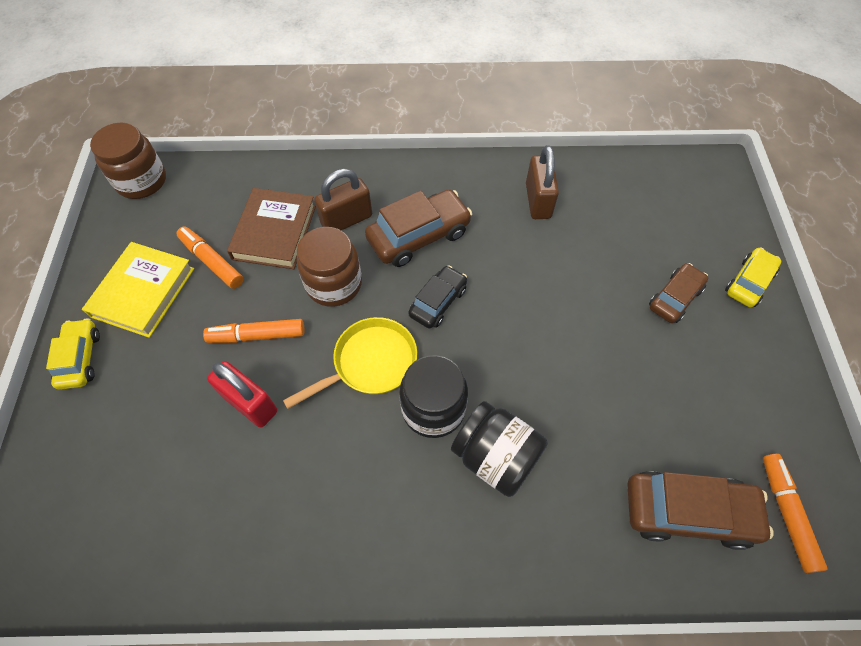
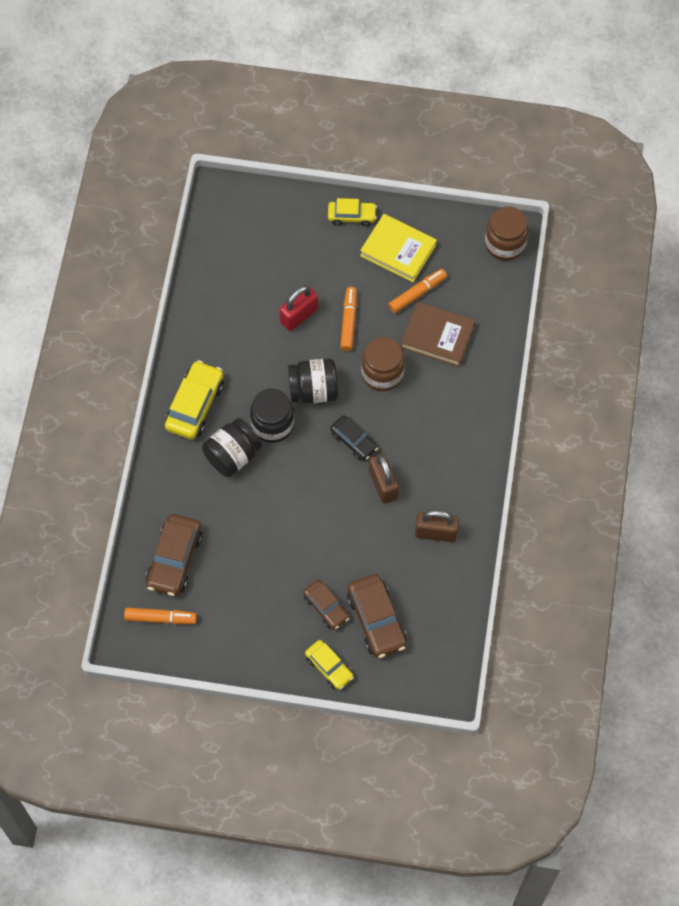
camera: 100 degrees right, 5 degrees up
(346, 220) = (441, 388): brown padlock -> brown padlock (383, 485)
(370, 363) = (313, 390): yellow pan -> black jar
(418, 236) = (416, 437): brown car -> brown car (376, 620)
(422, 535) = (195, 405): none -> yellow car

